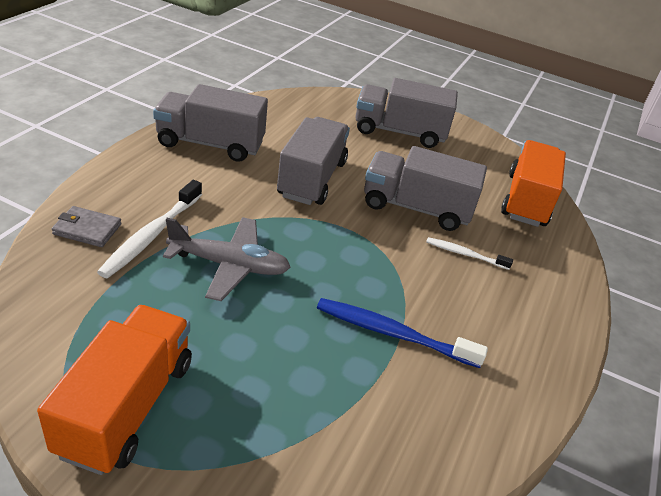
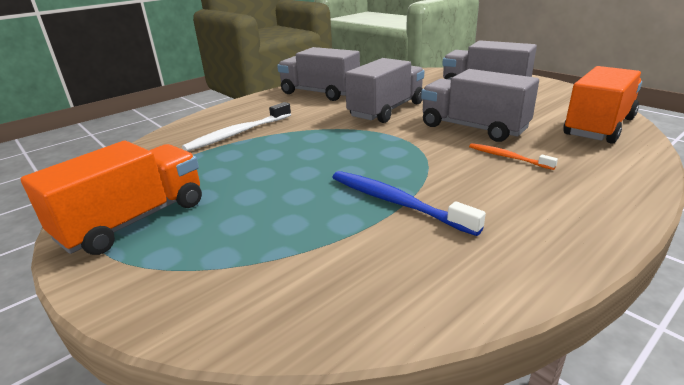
camera: 30 degrees right, 10 degrees down
(87, 229) = (198, 129): grey wallet -> none
(229, 265) = (282, 151): grey plane -> none
(465, 254) = (507, 157): white toothbrush -> orange toothbrush

